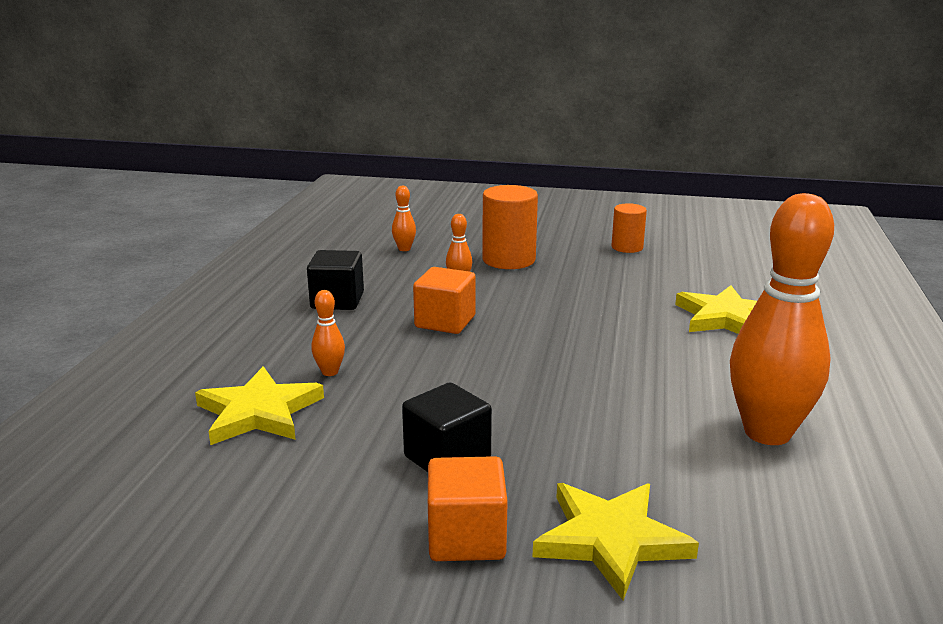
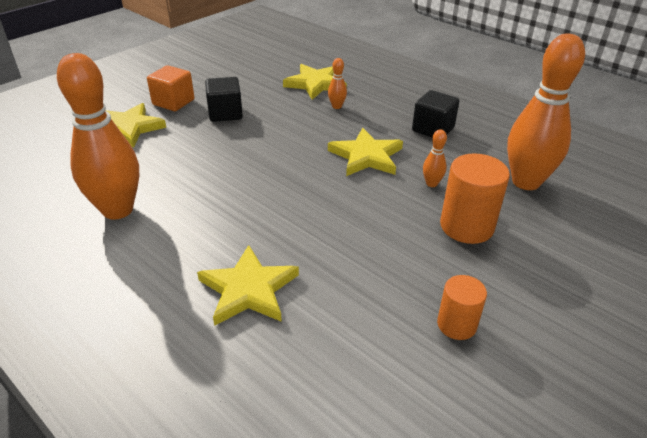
camera: 120 degrees right, 15 degrees up
(404, 249) = (526, 182): orange bowling pin -> orange bowling pin, size x2.46
(445, 322) = (366, 156): orange cube -> yellow star

